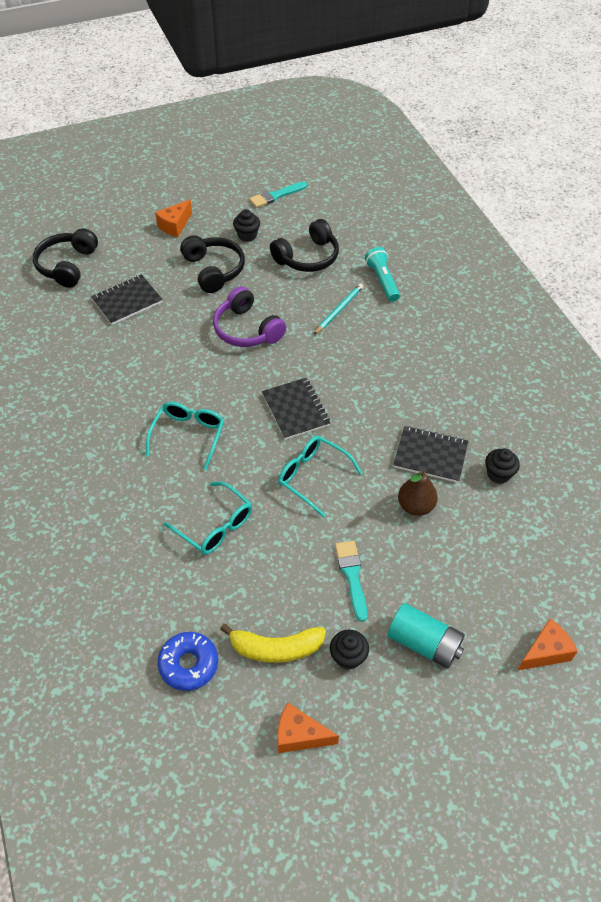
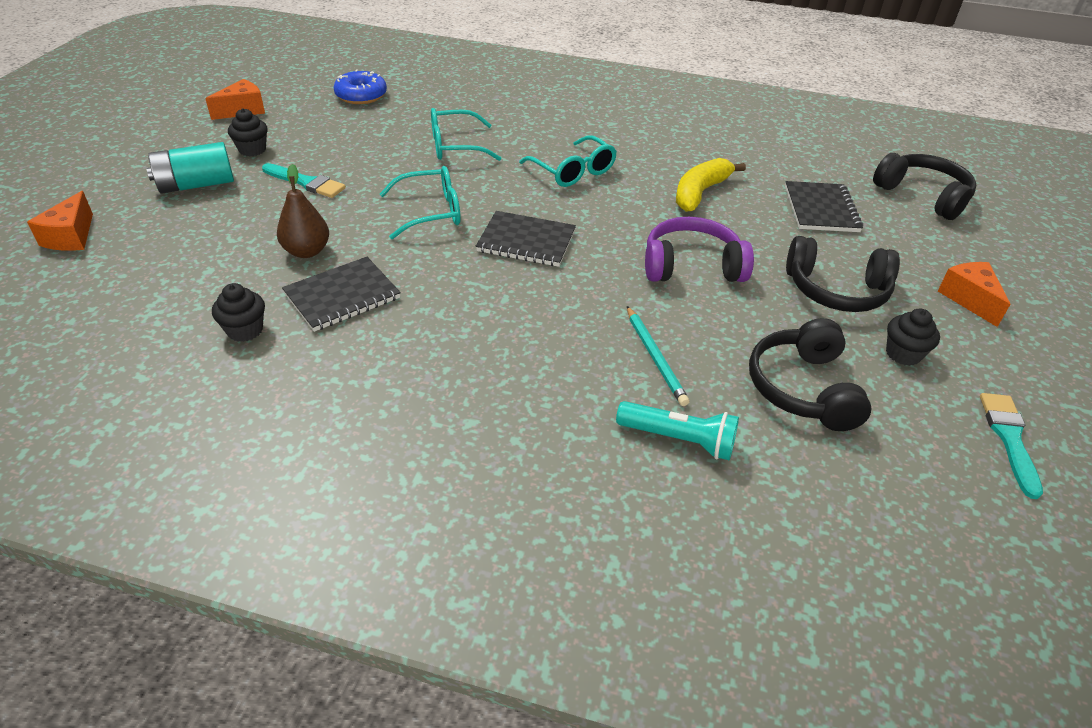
camera: 125 degrees right, 10 degrees down
(276, 648) = (313, 127): yellow banana -> yellow banana (700, 192)

